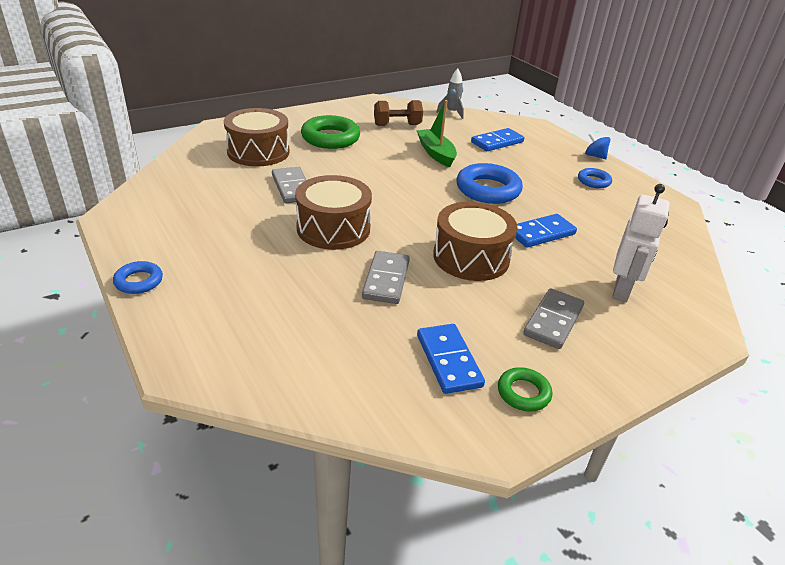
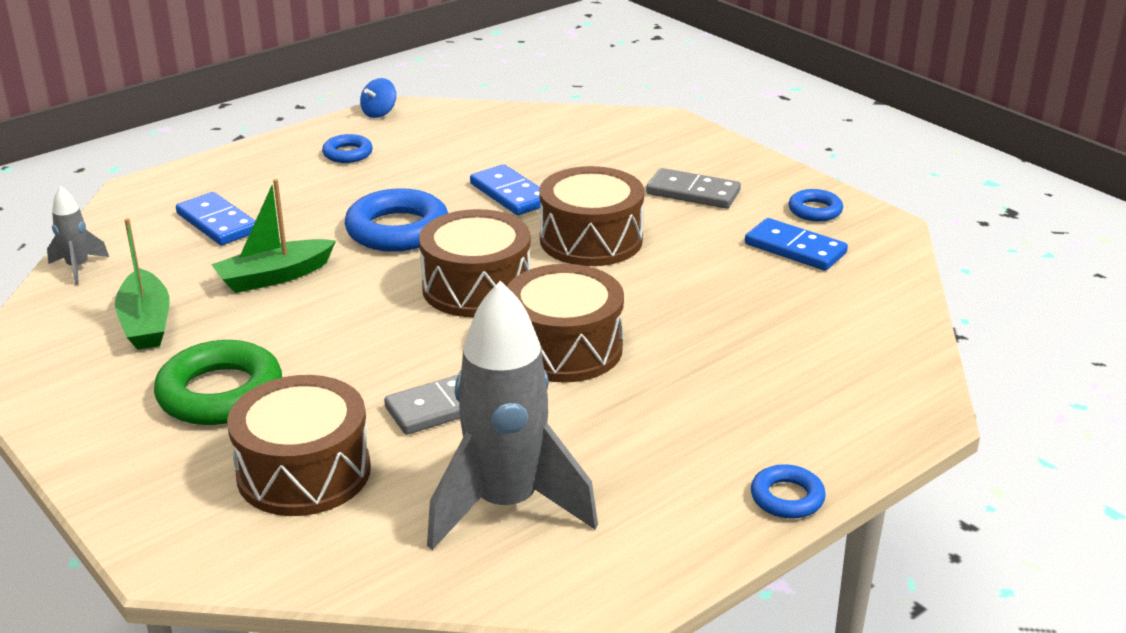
camera: 95 degrees left, 5 degrees down
(199, 195) = (506, 506): none -> grey rocket
(386, 280) = (672, 295): grey domino -> none
(397, 125) = (146, 323): brown dumbbell -> green boat
(412, 208) = (476, 288): none -> brown drum
(449, 360) = (795, 248): blue domino -> blue domino turned 60 degrees clockwise
(523, 393) = (815, 210): green ring -> blue ring
(595, 156) = (259, 148): blue spinning top -> blue spinning top (379, 113)
(622, 291) = (616, 154): white robot -> none

